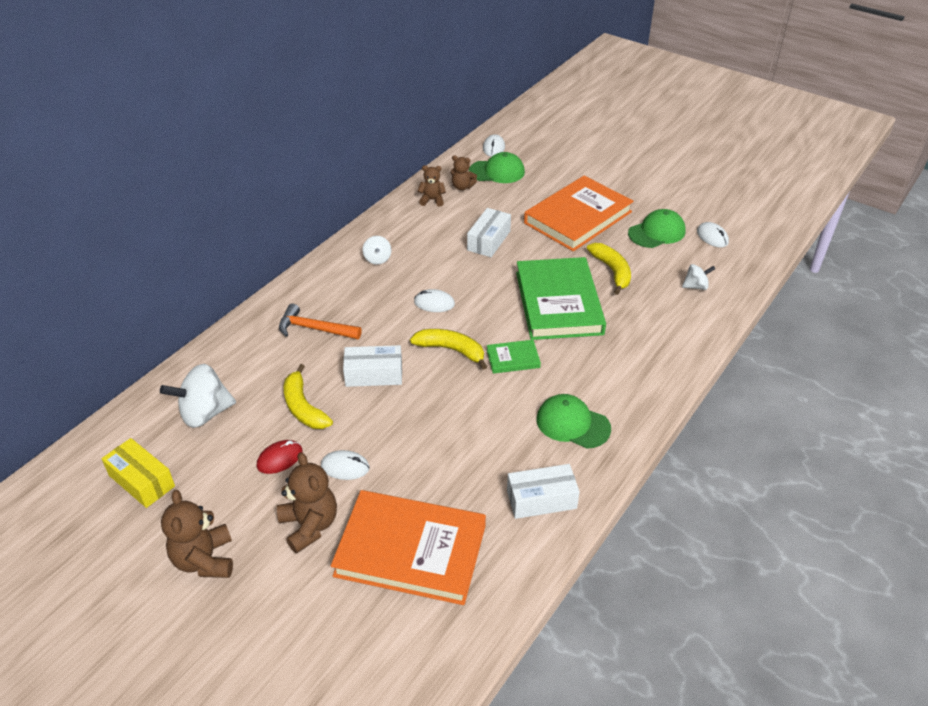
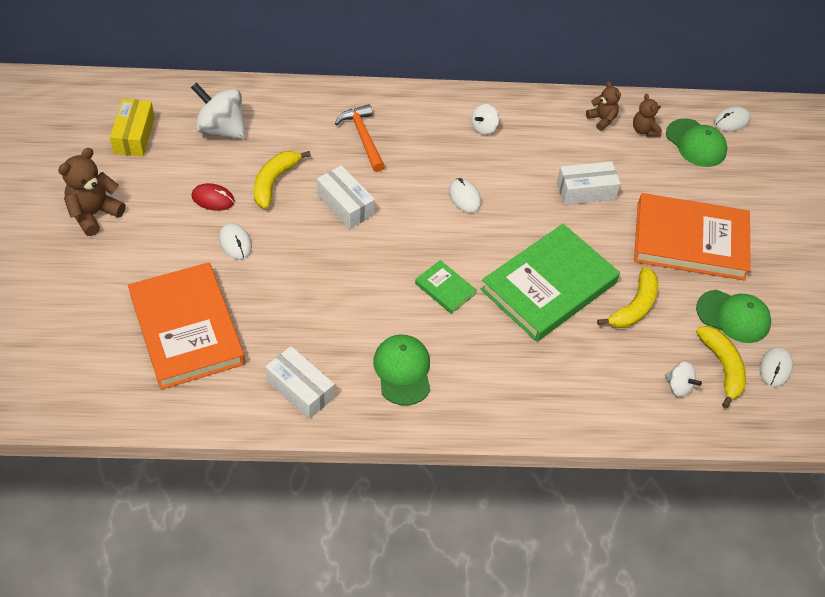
camera: 50 degrees right, 10 degrees up
(309, 525) = (165, 254): brown teddy bear -> none
(451, 350) = (417, 240): yellow banana -> yellow banana (722, 367)

